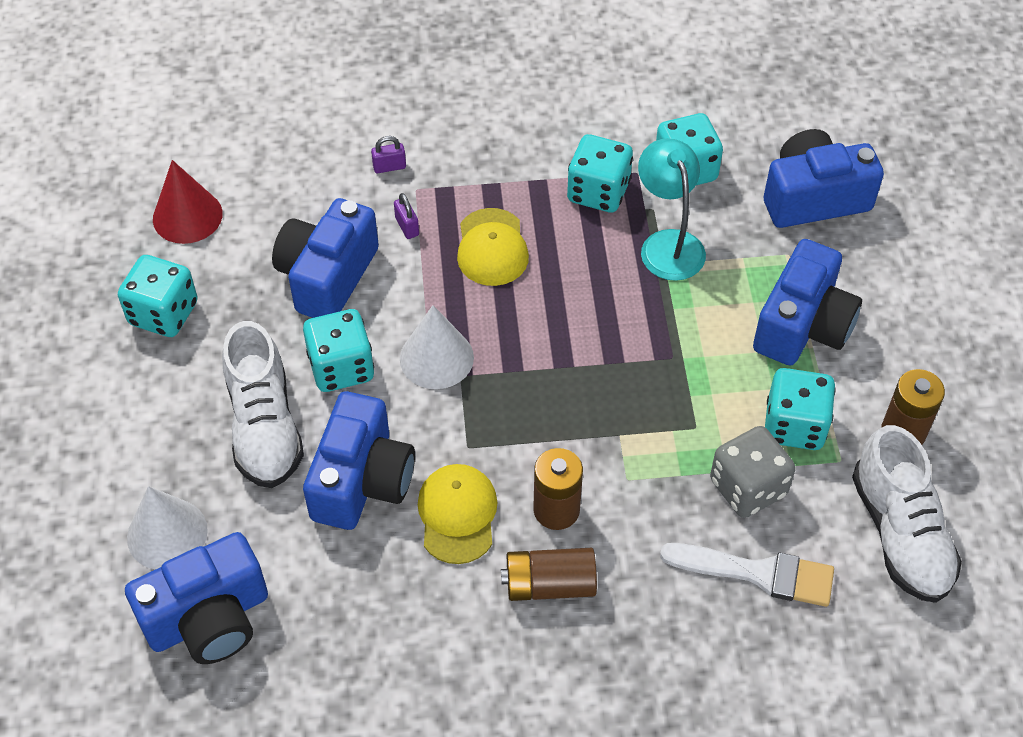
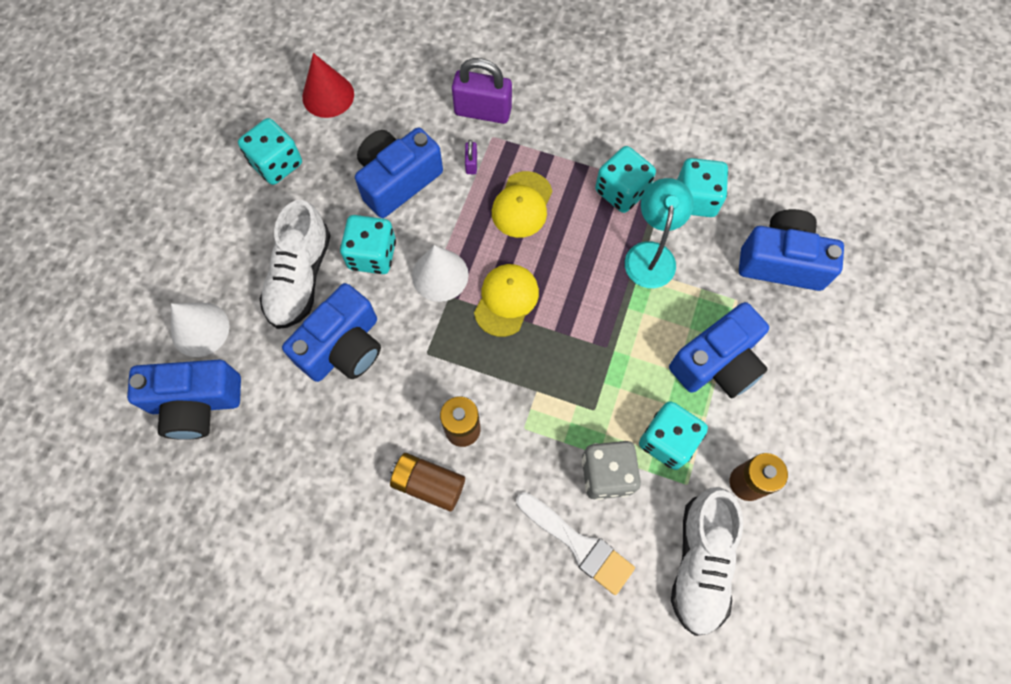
camera: 25 degrees right, 15 degrees up
(389, 167) = (483, 111): purple padlock -> purple padlock, size x2.24
(457, 515) = (393, 402): yellow cap -> yellow cap (506, 300)

